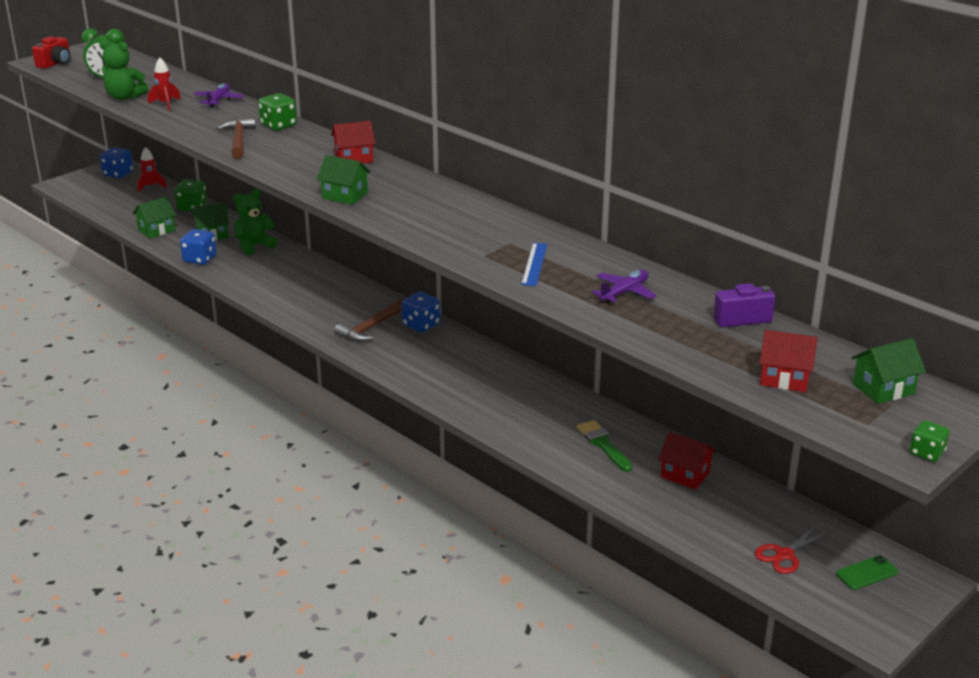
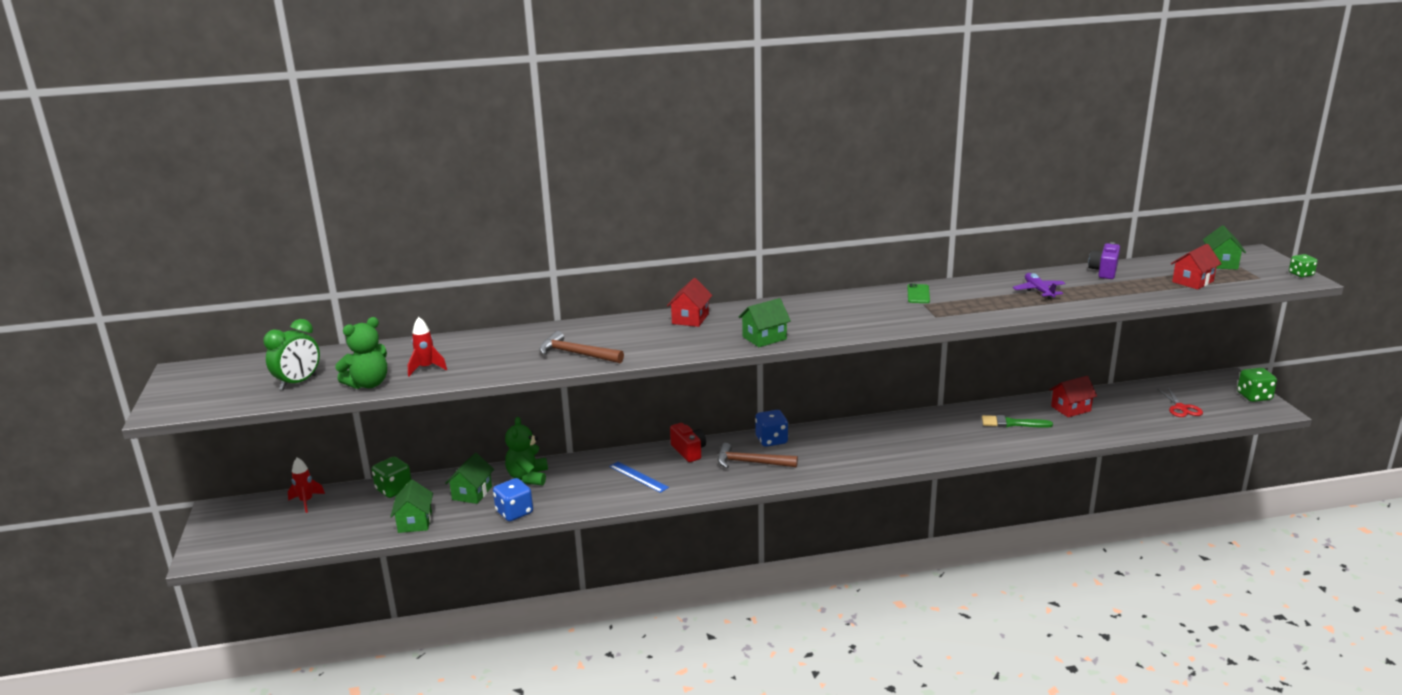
camera: 55 degrees left, 5 degrees down
(55, 63) = (189, 402): red camera -> red camera (689, 451)
(118, 174) = (240, 514): blue dice -> none
(219, 100) = (459, 343): purple plane -> none
(278, 126) = (568, 331): green dice -> green dice (1254, 396)
(371, 327) = (751, 462): brown hammer -> brown hammer turned 120 degrees clockwise
(534, 264) = (967, 305): blue ruler -> blue ruler (638, 477)
(866, 573) = (1213, 391): green phone -> green phone (918, 294)

